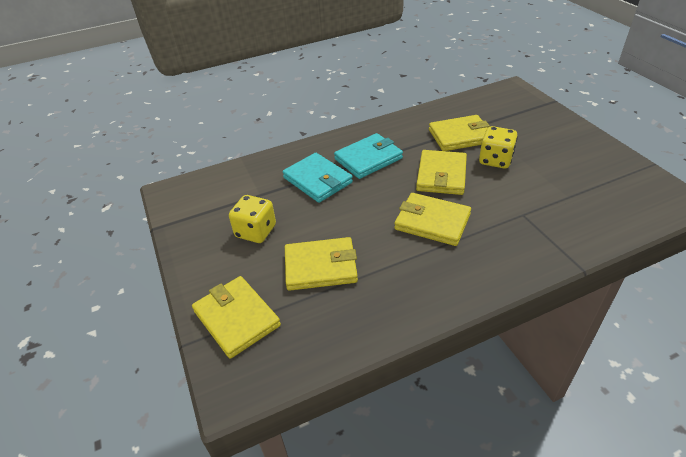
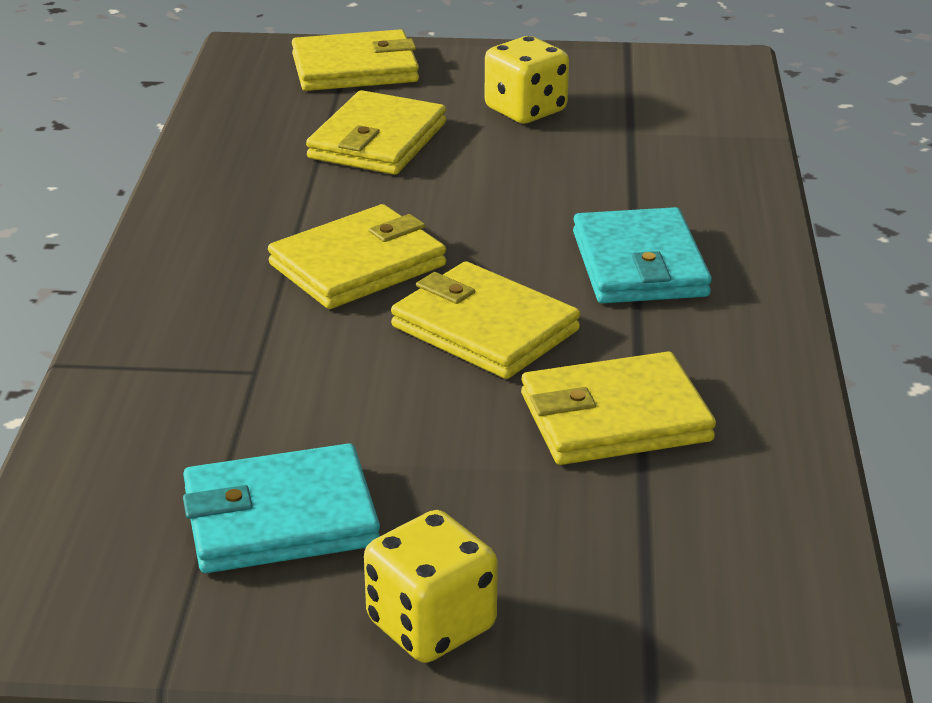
camera: 115 degrees right, 10 degrees down
(317, 180) = (617, 192): turquoise wallet -> turquoise wallet (280, 518)
(460, 136) = (615, 418): yellow wallet -> yellow wallet turned 60 degrees clockwise
(495, 160) = (462, 423): yellow dice -> yellow dice (431, 625)

